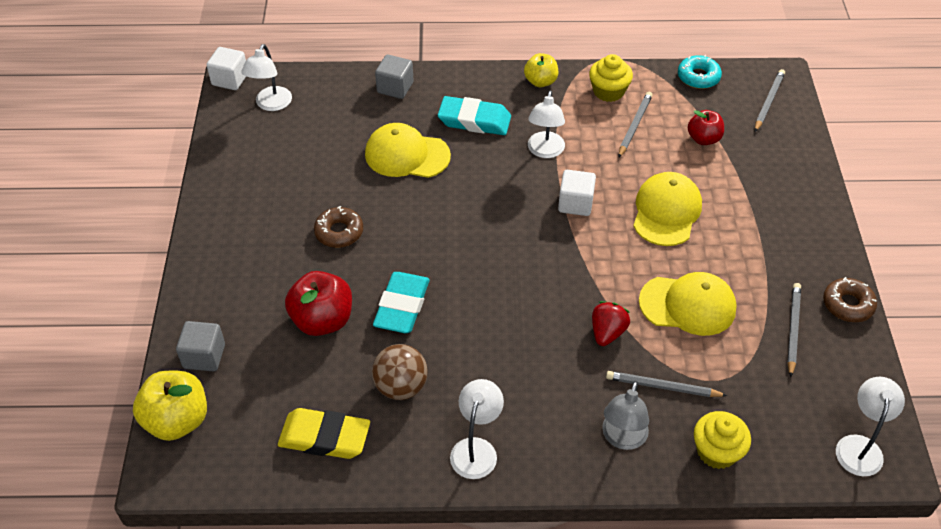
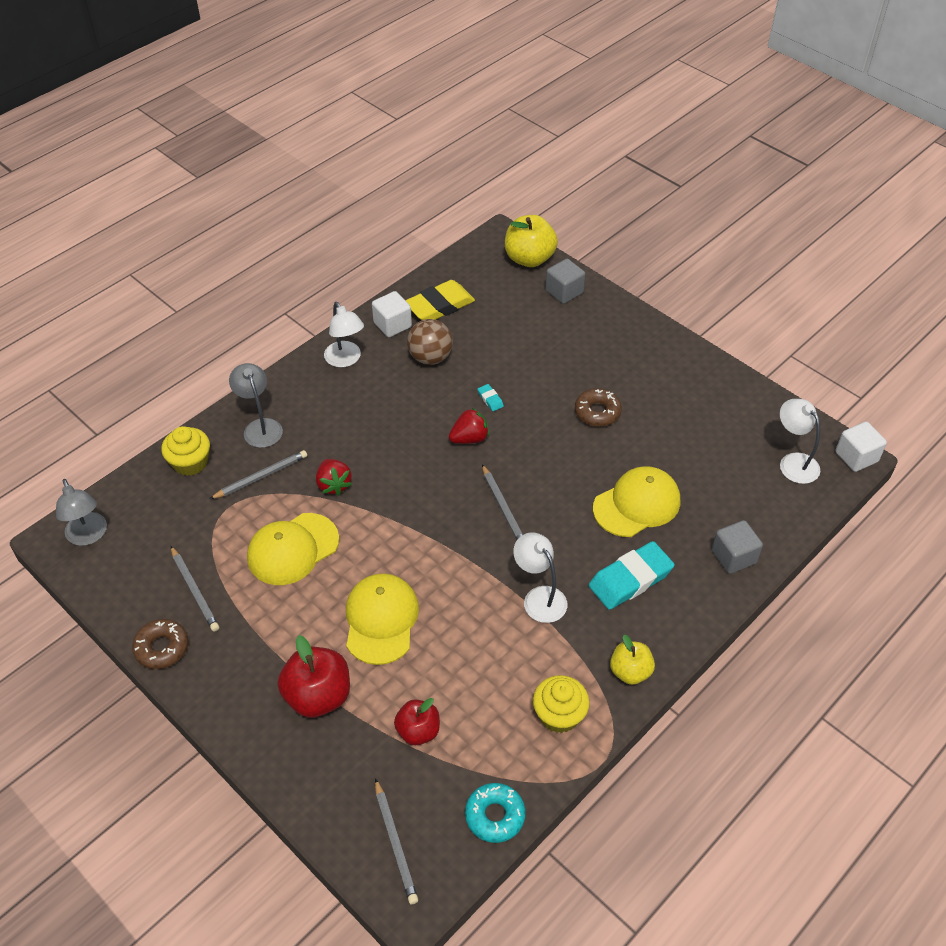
camera: 135 degrees right, 0 degrees up
(322, 320) = (527, 356): red apple -> red apple (318, 696)
(402, 306) = (490, 399): turquoise eraser -> turquoise eraser, size x0.42
(459, 287) = (469, 438): none -> red strawberry
(575, 203) = (461, 568): white cube -> white cube (392, 325)
(634, 126) = (494, 692): grey pencil -> grey pencil (503, 508)
(666, 211) = (381, 620): yellow cap -> yellow cap turned 150 degrees counterclockwise
(860, 446) = (88, 536): white lamp -> grey lamp

